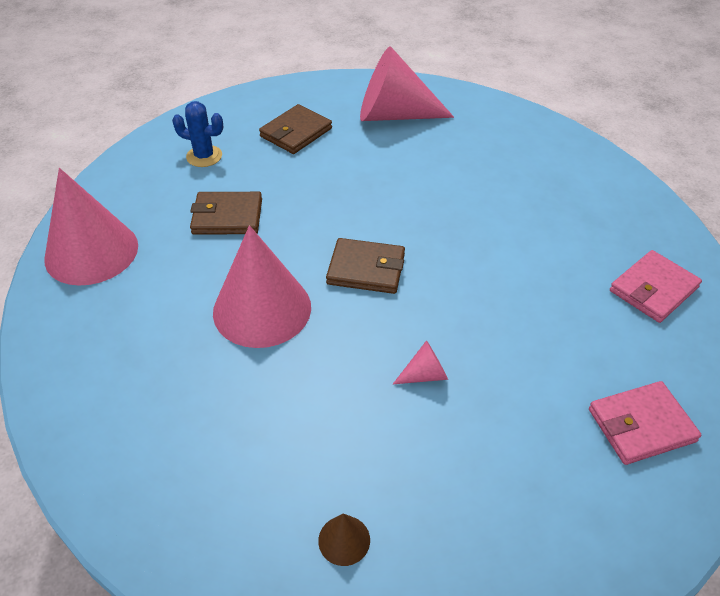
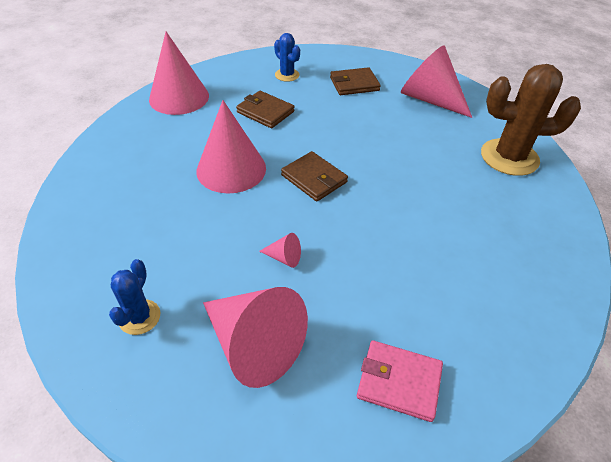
camera: 35 degrees right, 0 degrees up
(344, 540) = (139, 317): brown cone -> blue cactus
(489, 482) = (254, 344): none -> pink cone
(526, 145) = (509, 157): none -> brown cactus
(653, 289) = (511, 300): pink wallet -> none

